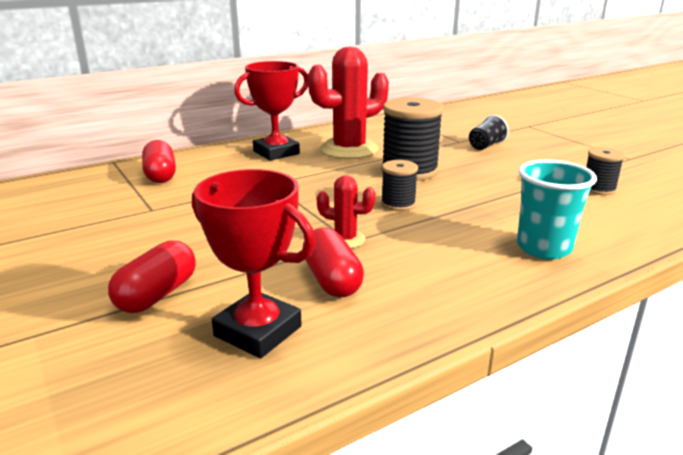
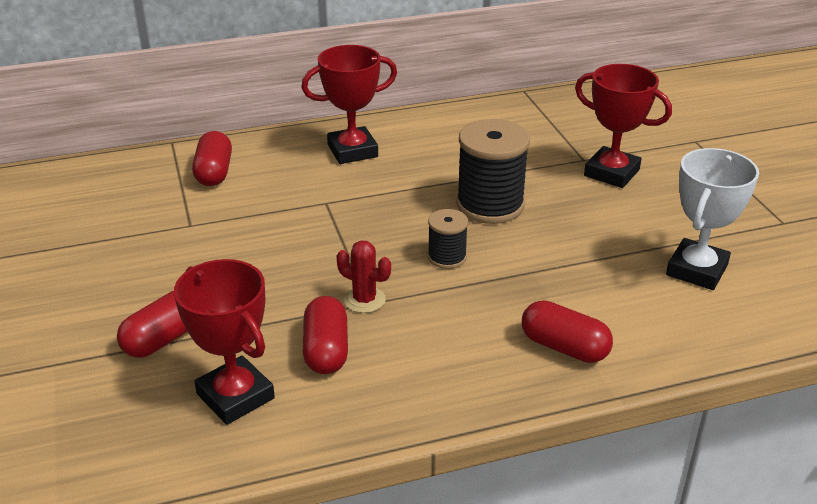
camera: 15 degrees right, 10 degrees up
(349, 149) = (439, 157): red cactus -> none
(486, 146) = (611, 173): black cup -> red trophy
(543, 248) = (564, 347): turquoise cup -> red capsule
(598, 189) = (696, 270): black spool -> white trophy

